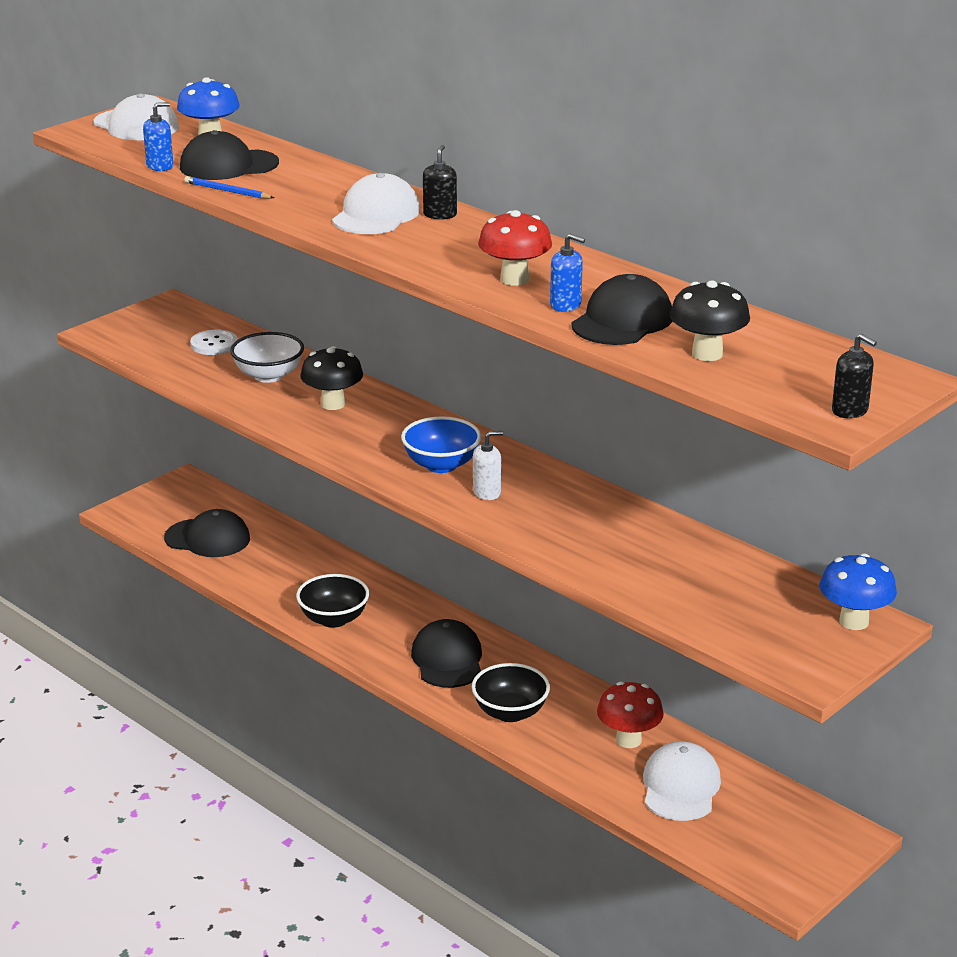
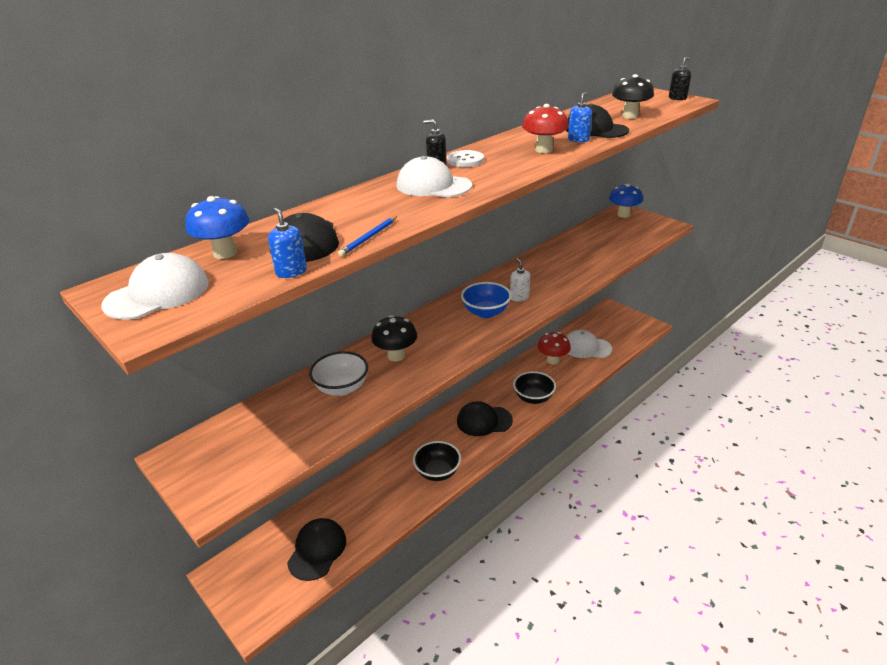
camera: 85 degrees left, 5 degrees up
(214, 344) = (272, 421): white button -> white button (465, 160)

